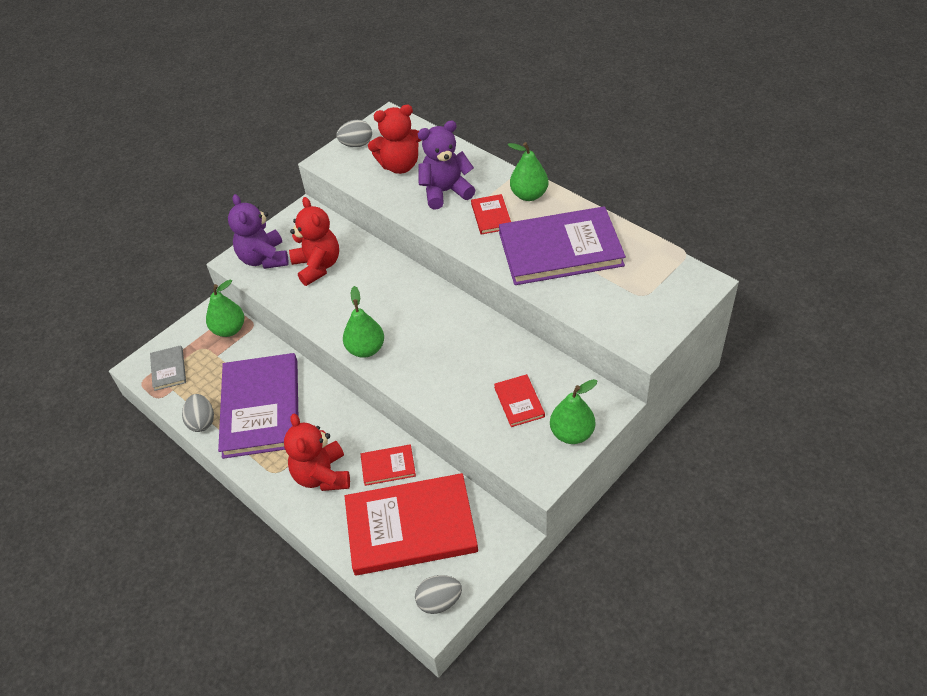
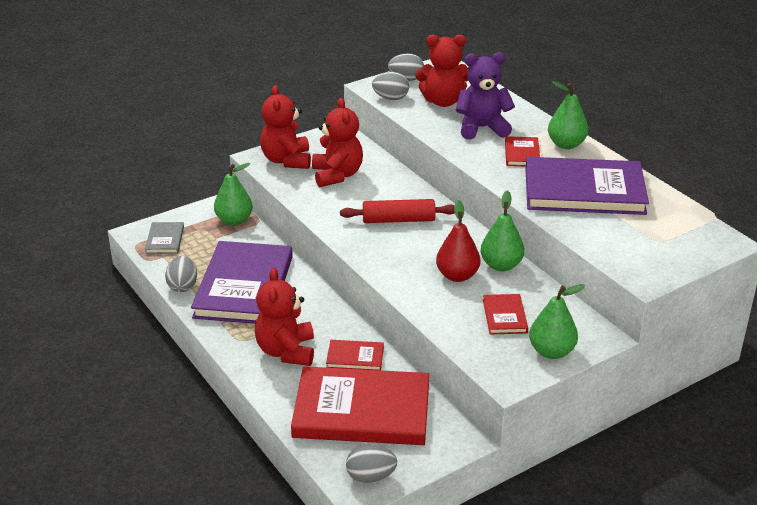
camera: 10 degrees right, 15 degrees down
(264, 258) = (287, 160): purple teddy bear -> red teddy bear
(348, 172) = (390, 98): none -> grey egg
(366, 349) = (363, 246): green pear -> green pear (501, 265)
(390, 308) = (398, 220): none -> red rolling pin
(463, 363) = (457, 276): none -> red pear

